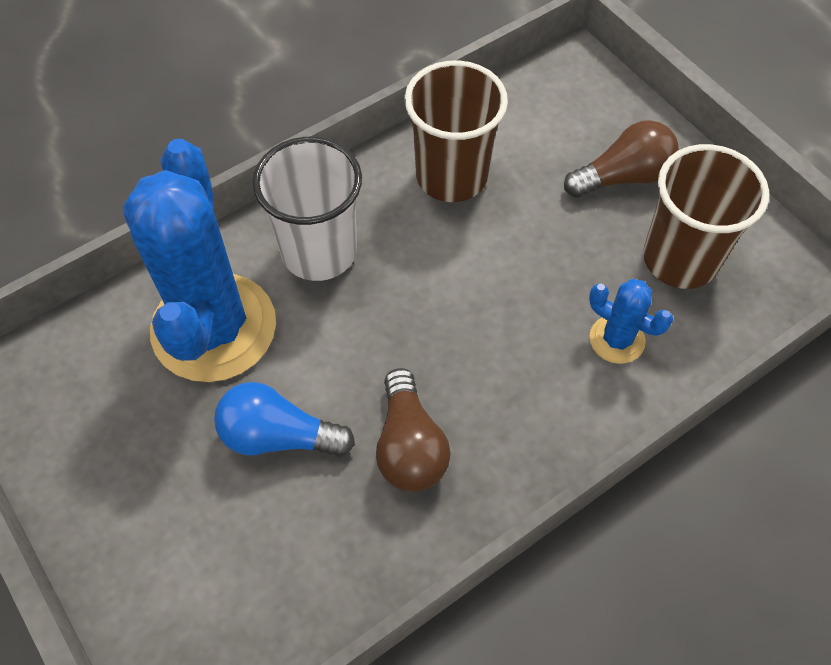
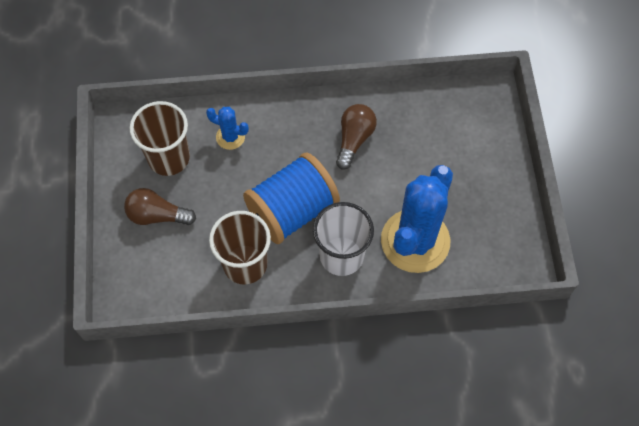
camera: 150 degrees left, 5 degrees up
(278, 436) = (409, 172): blue light bulb -> none
(436, 277) = (292, 210): none -> blue spool
(617, 339) = (230, 137): blue cactus -> blue cactus turned 45 degrees counterclockwise

